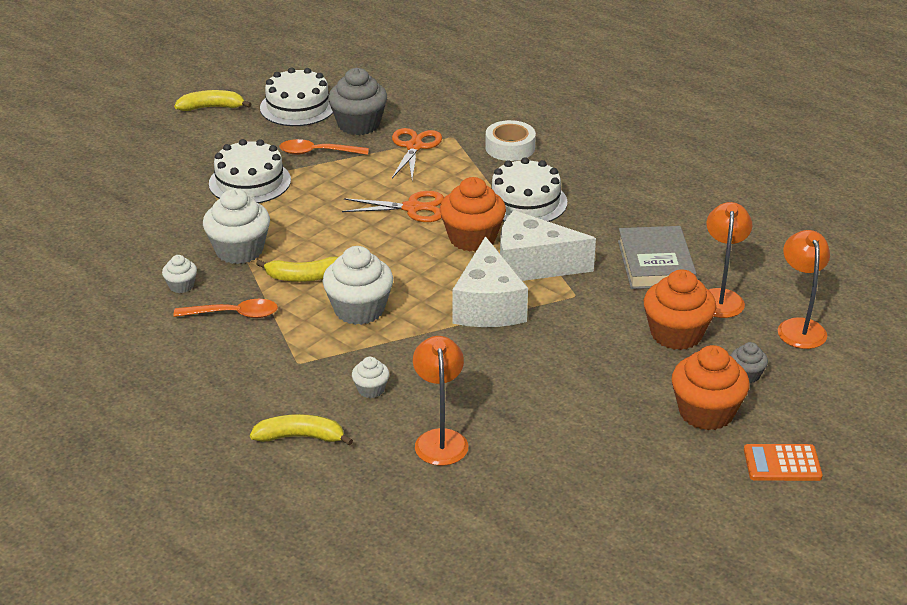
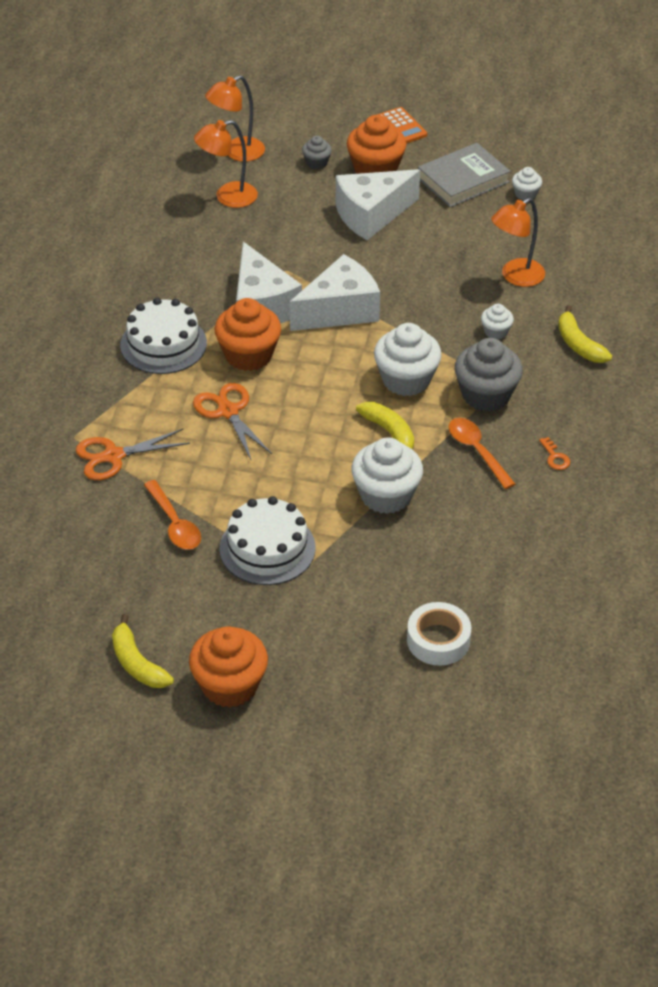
camera: 120 degrees left, 10 degrees up
(178, 355) = (555, 457): none -> orange key
(181, 286) = (468, 506): white cupcake -> white cupcake (525, 194)
(298, 107) = (88, 587): white cake -> none
(359, 124) = (95, 518): grey cupcake -> grey cupcake (486, 395)
(510, 147) = (69, 388): white tape -> white tape (438, 640)
(623, 379) = (371, 215): none -> white cheese
(655, 263) = (205, 241): grey book -> grey book (463, 180)
(676, 334) = (295, 206): orange cupcake -> orange cupcake (229, 685)

